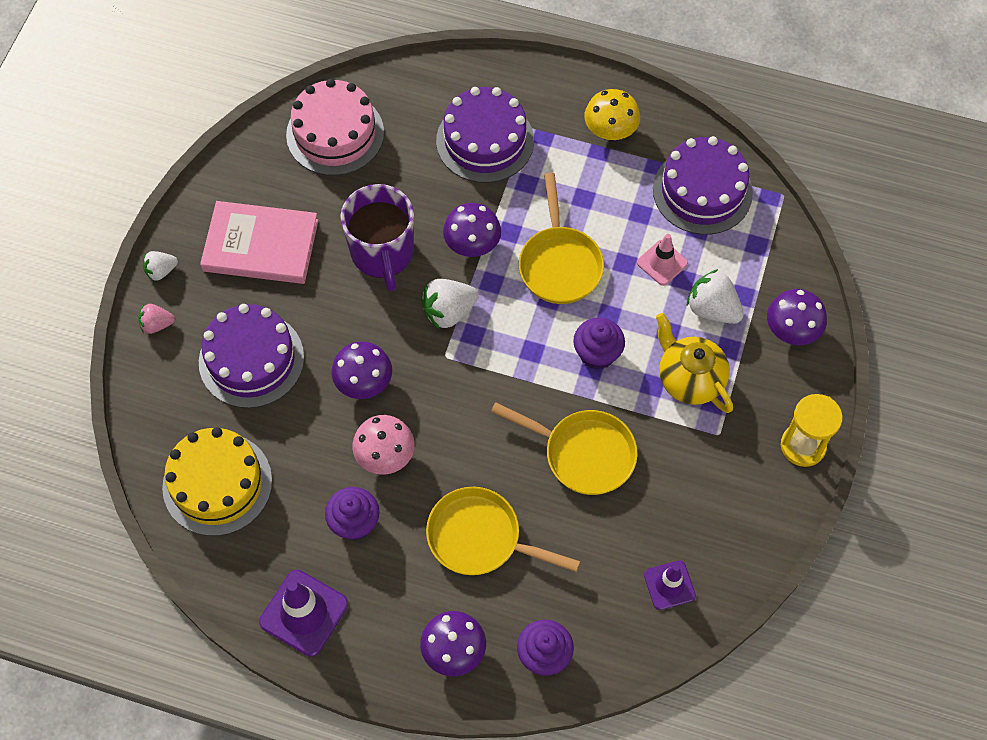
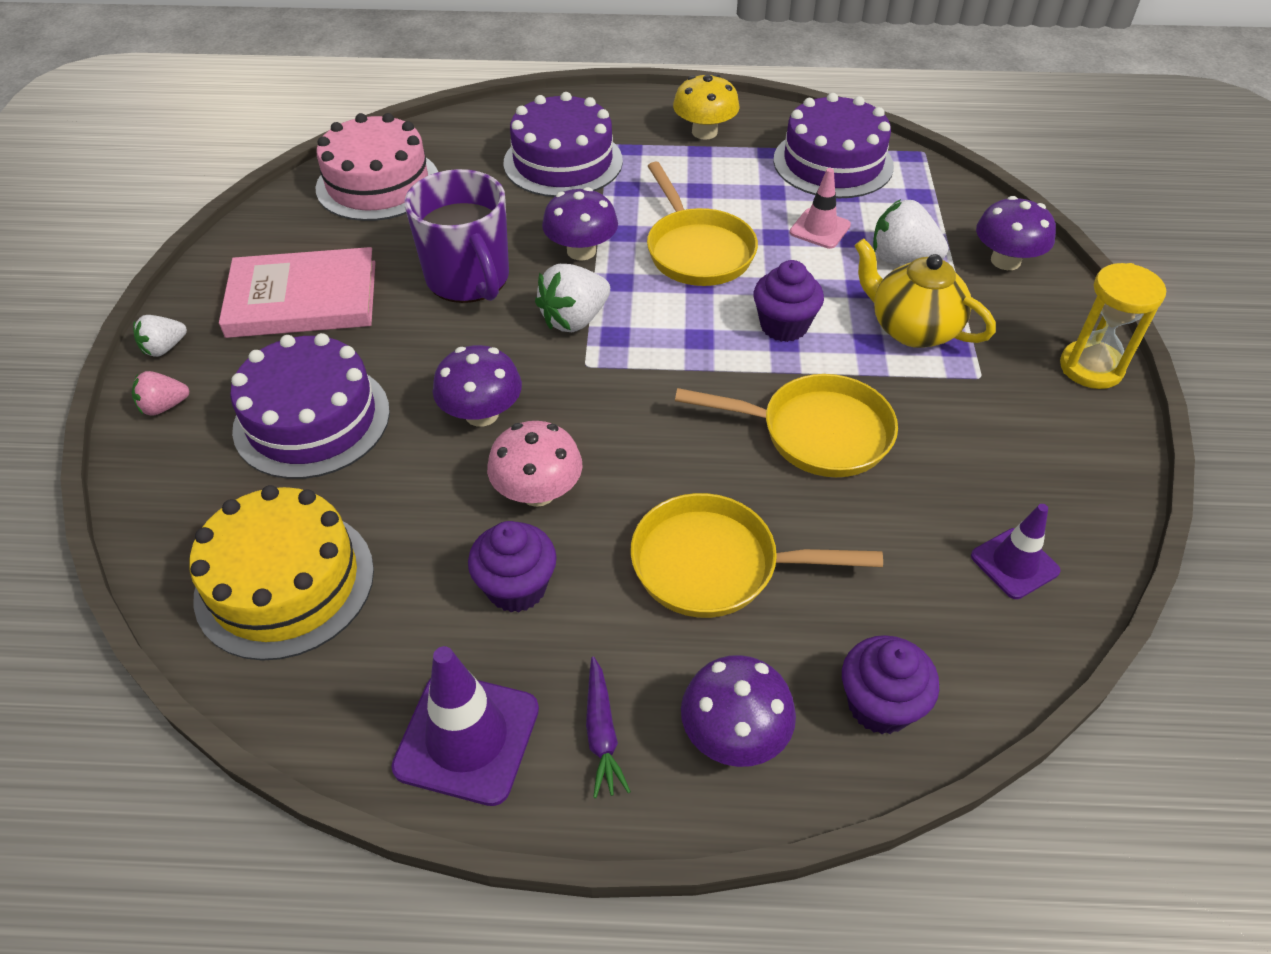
camera: 15 degrees left, 15 degrees down
(379, 630) = (602, 733): none -> purple carrot

